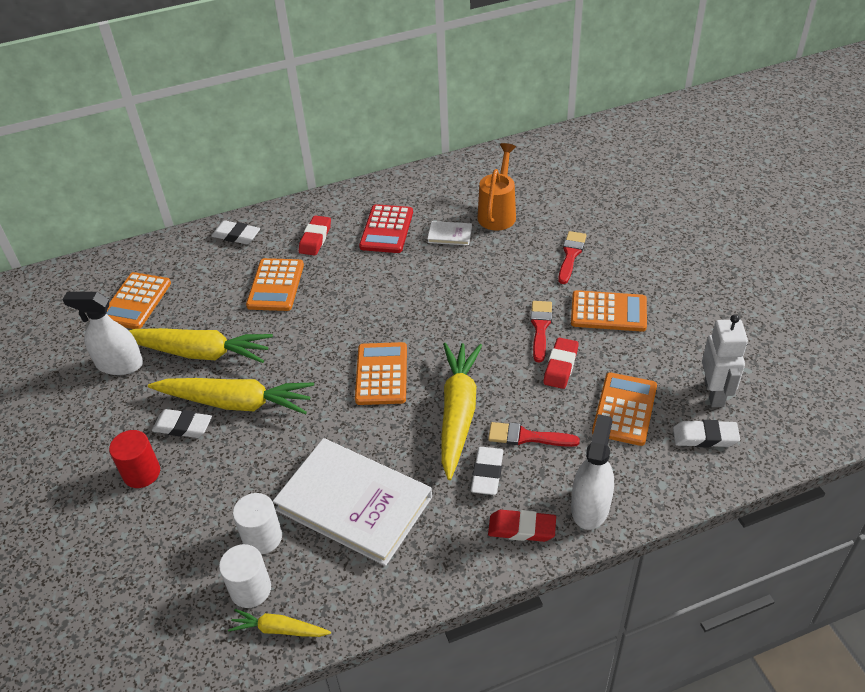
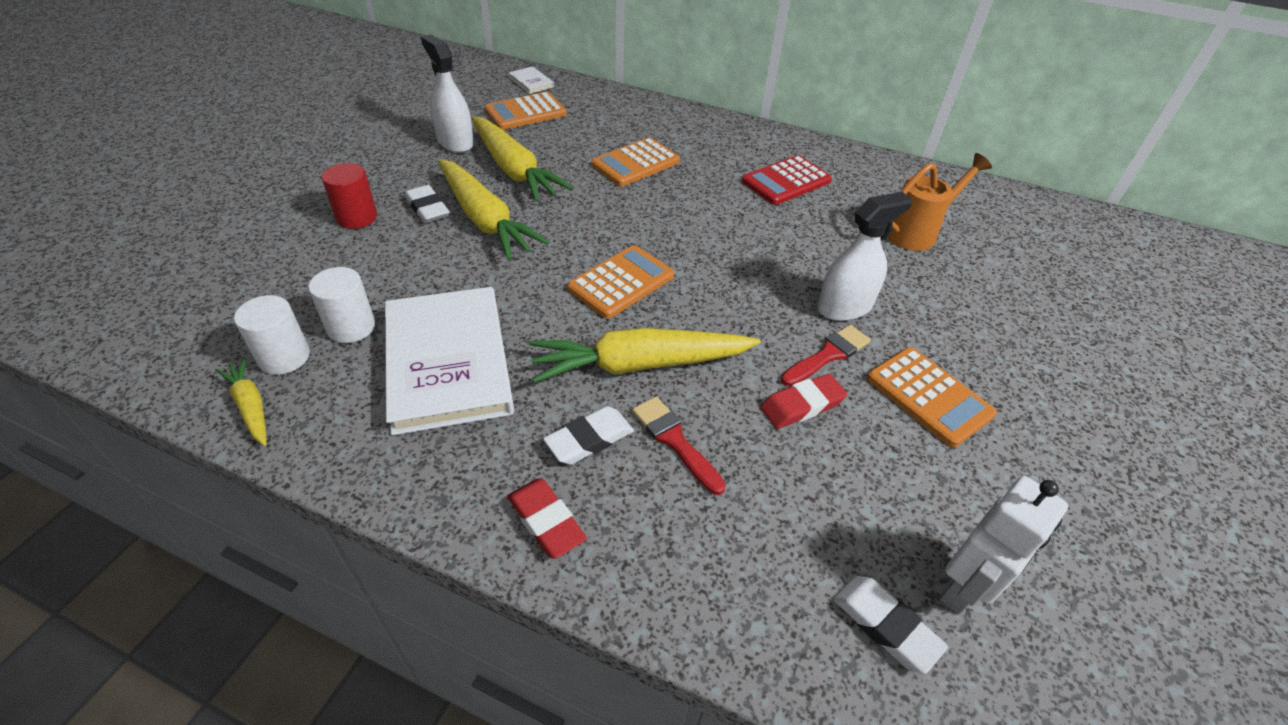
camera: 40 degrees right, 0 degrees up
(236, 236) = (657, 114): white eraser -> none
(315, 238) = (715, 152): red eraser -> none
(450, 235) = (841, 220): white book -> white book (531, 82)
(458, 413) = (640, 365): yellow carrot -> yellow carrot turned 150 degrees counterclockwise
(571, 255) = (952, 316): red brush -> none
(590, 506) = (643, 569): white spray bottle -> white spray bottle (844, 306)
(624, 409) = (819, 506): orange calculator -> none

